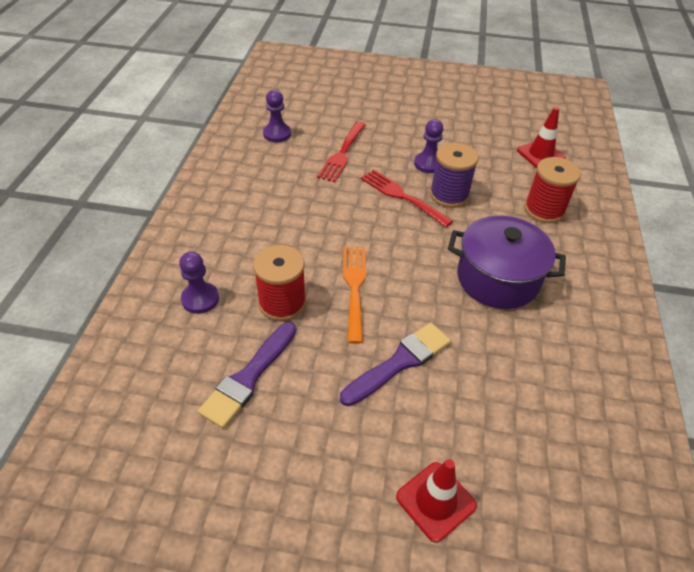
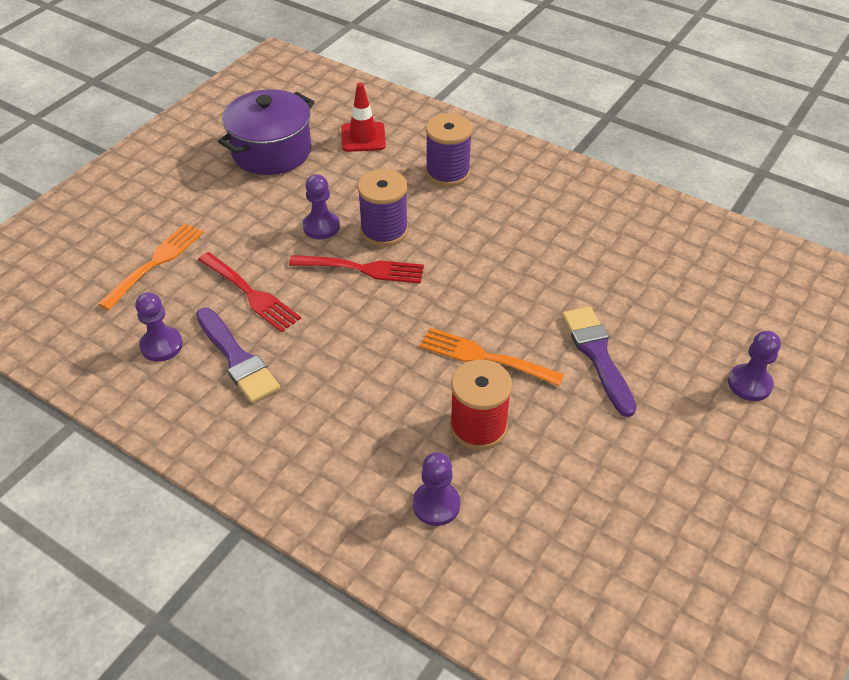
camera: 65 degrees left, 0 degrees up
(248, 377) = (571, 485): purple brush -> purple brush (237, 358)
(343, 108) = (156, 262): none -> orange fork
(402, 196) = (363, 269): red fork -> red fork turned 150 degrees counterclockwise
(435, 501) = (749, 384): red traffic cone -> purple pawn
(497, 278) = (523, 244): purple pot -> purple pot (271, 151)
(544, 210) = (447, 173): red spool -> purple spool

